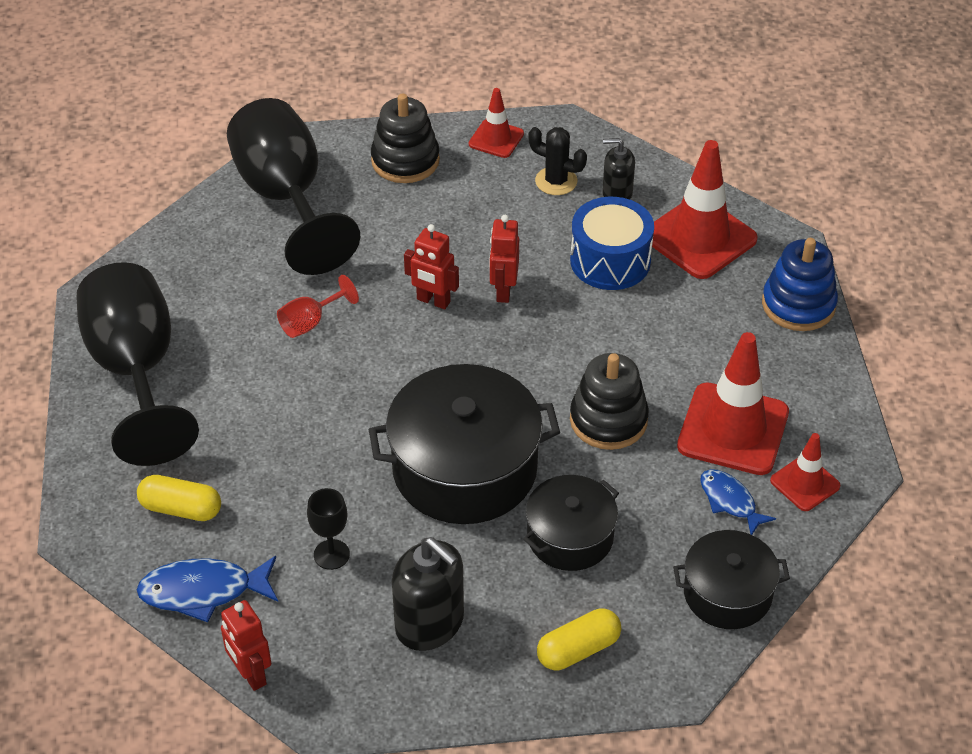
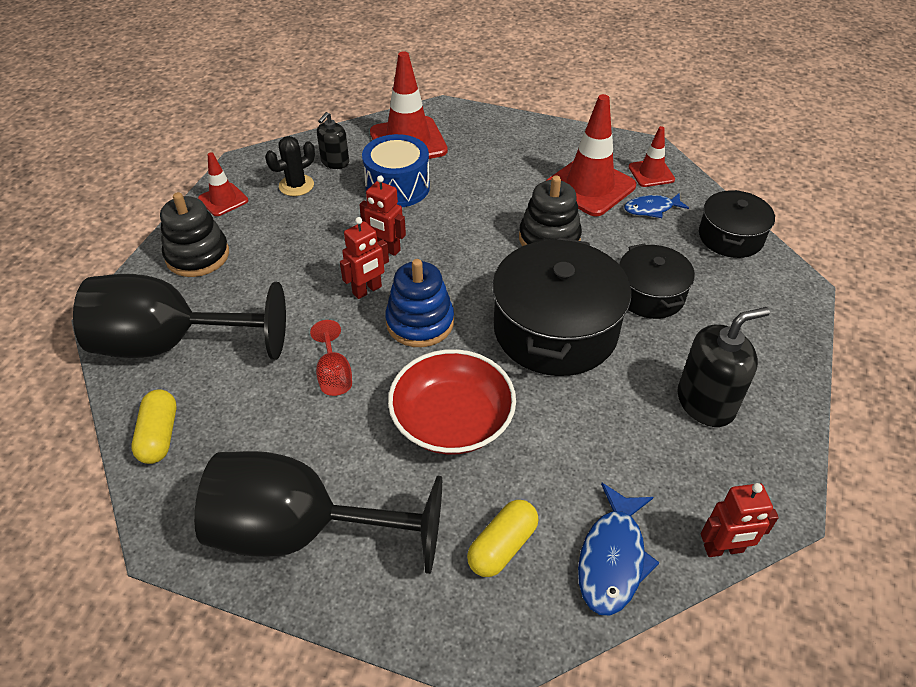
camera: 65 degrees left, 0 degrees up
(301, 426) = (452, 420): none -> red bowl
(331, 554) = (608, 444): black goblet -> none
(578, 649) = (757, 325): yellow capsule -> yellow capsule (159, 435)
(798, 305) = (498, 124): blue stacking toy -> blue stacking toy (420, 322)

